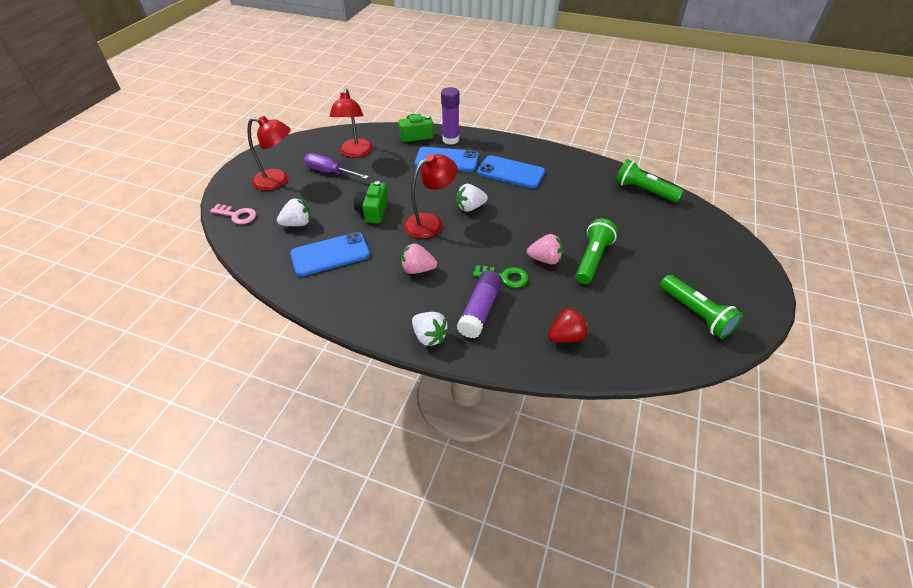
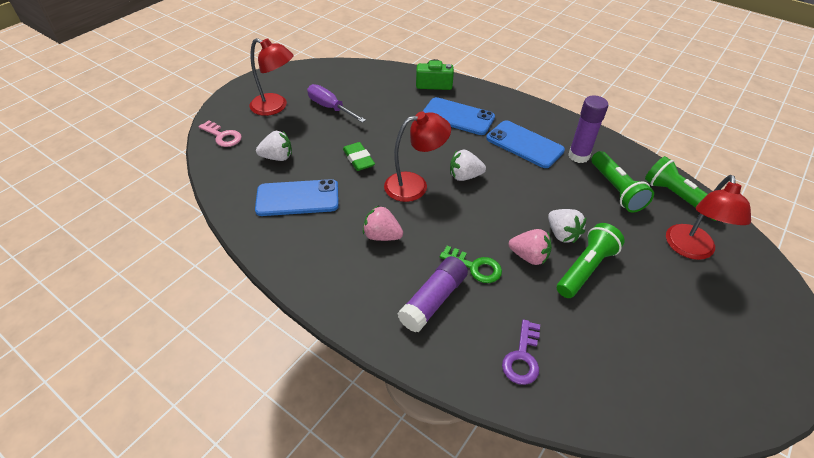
camera: 15 degrees right, 0 degrees up
(355, 153) = (363, 91): red lamp -> red lamp (690, 250)
(373, 211) = (358, 159): green camera -> green eraser
(429, 336) = (367, 317): white strawberry -> white strawberry (562, 234)
(450, 140) = (470, 95): purple glue stick -> purple glue stick (578, 156)
(566, 336) = (522, 357): red strawberry -> purple key
(695, 314) = (695, 370): green flashlight -> green flashlight (616, 190)

